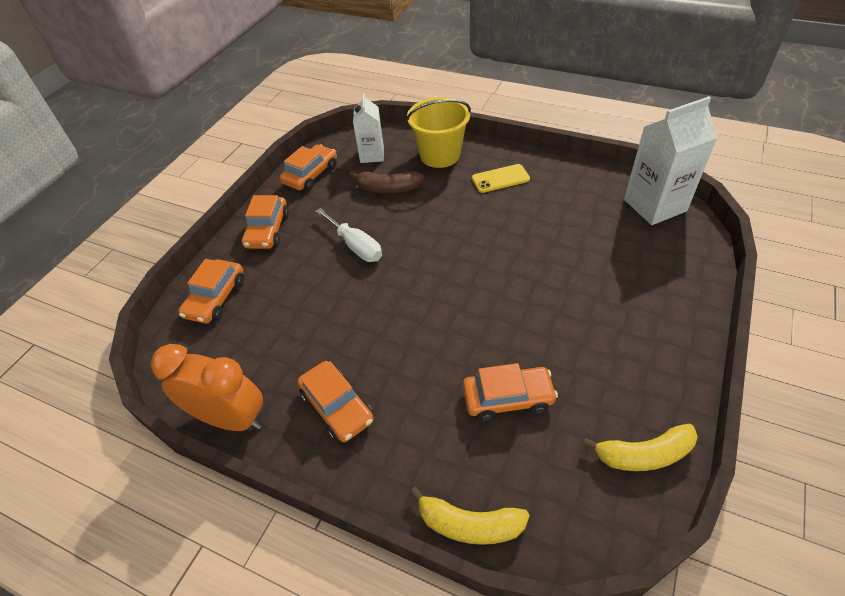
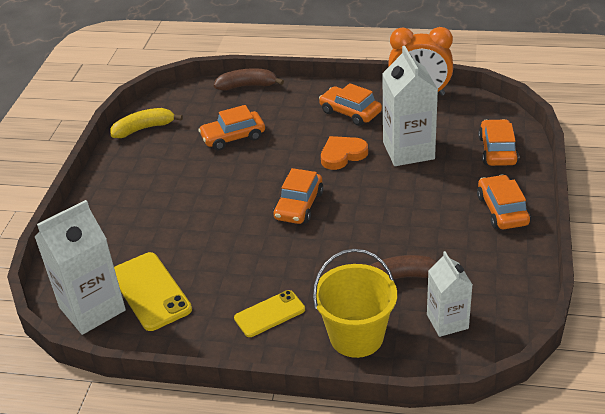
camera: 165 degrees right, 10 degrees down
(304, 320) = (408, 150): none -> white carton
(311, 174) = (507, 280): orange car -> orange car (299, 205)
(356, 246) = (400, 212): white screwdriver -> none
(379, 331) = (342, 155): none -> orange heart
(469, 524) = (247, 86): yellow banana -> brown banana
(603, 212) = (150, 291): none -> yellow phone

